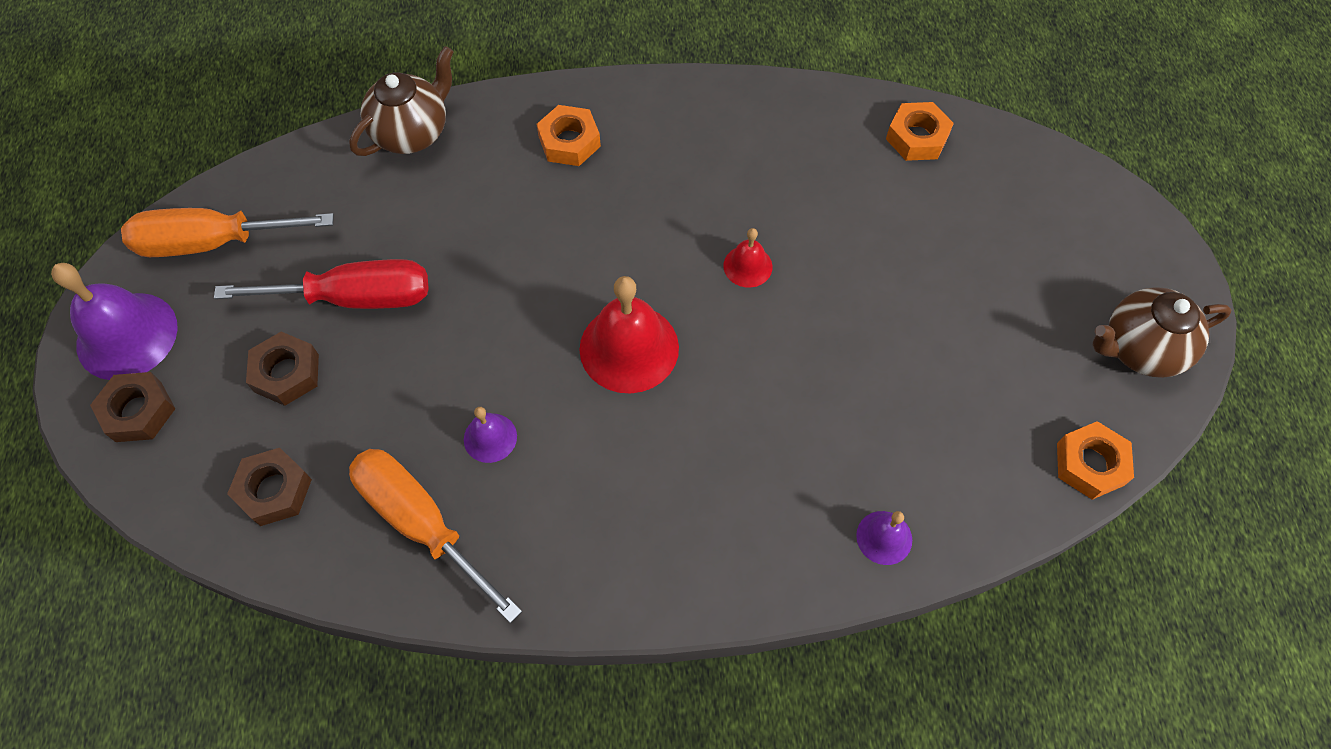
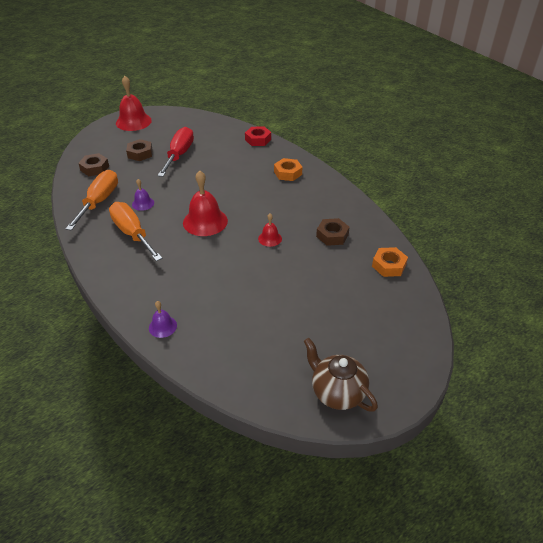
camera: 60 degrees right, 20 degrees down
(127, 335) = (133, 121): purple bell -> red bell
(138, 411) = (108, 134): brown nut -> brown nut (332, 235)
(212, 242) = (179, 121): orange screwdriver -> orange screwdriver (132, 233)
(355, 298) = (179, 155): red screwdriver -> red screwdriver turned 135 degrees counterclockwise
(412, 132) = (258, 139): brown teapot -> red nut
(1090, 464) = (250, 392): orange nut -> none

